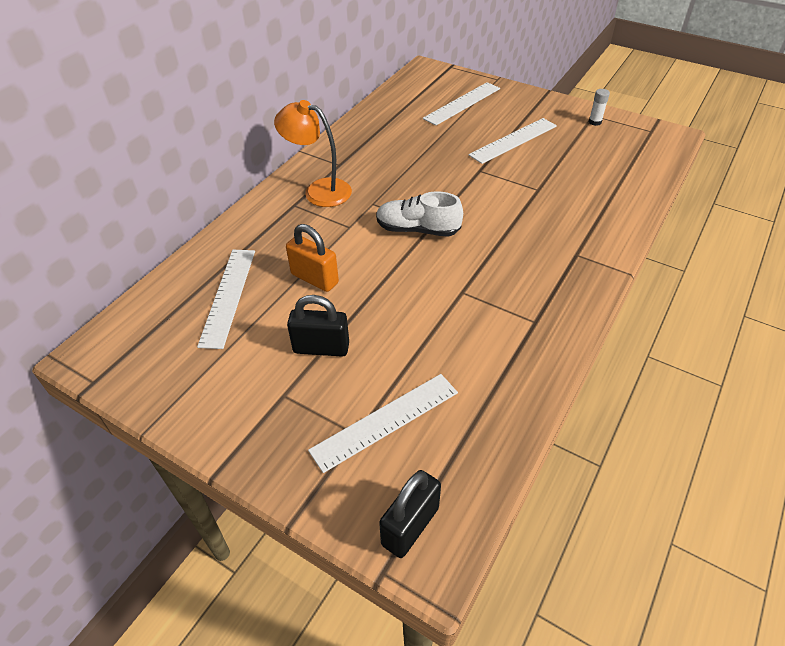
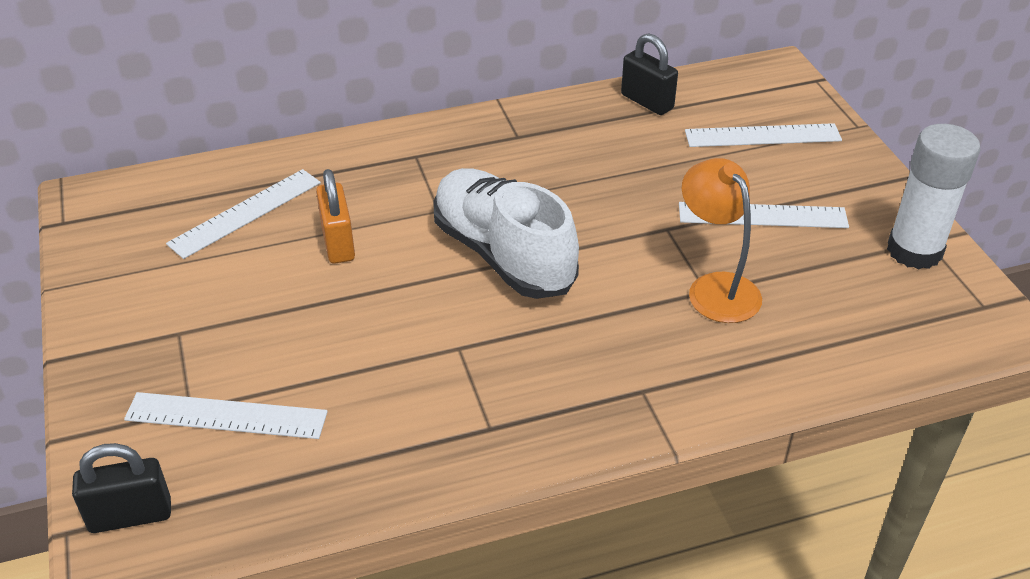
camera: 40 degrees right, 5 degrees down
(319, 190) = (459, 154): orange lamp -> orange lamp (715, 287)
(321, 348) = (259, 313): black padlock -> black padlock (647, 102)
(417, 229) = (503, 255): white shoe -> white shoe, size x1.63
(595, 122) = (914, 251): white glue stick -> white glue stick, size x2.49

